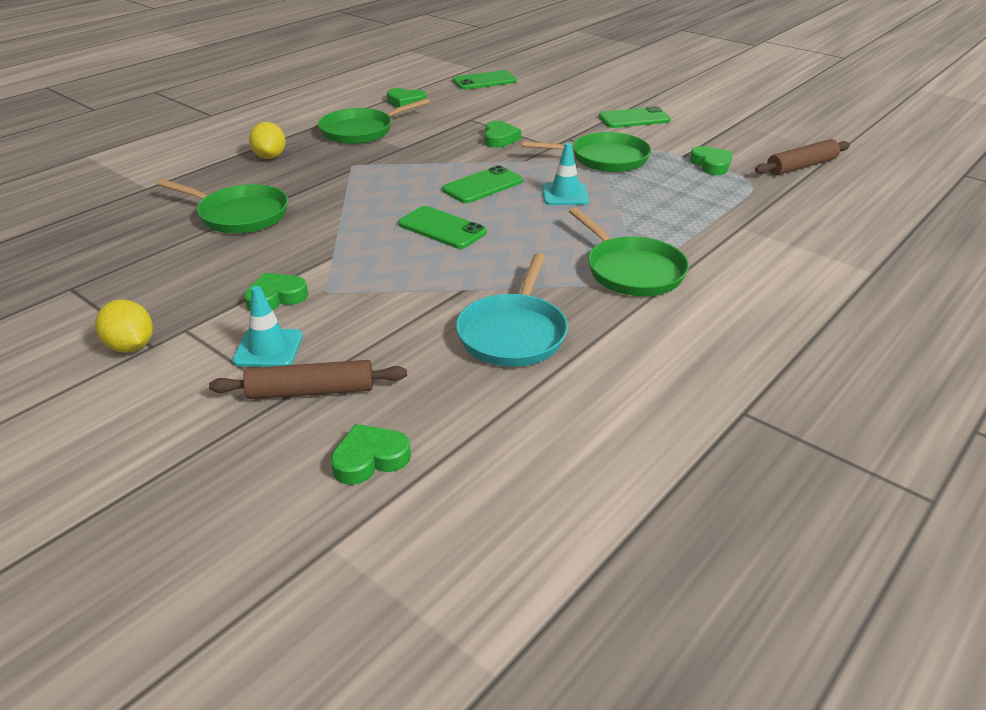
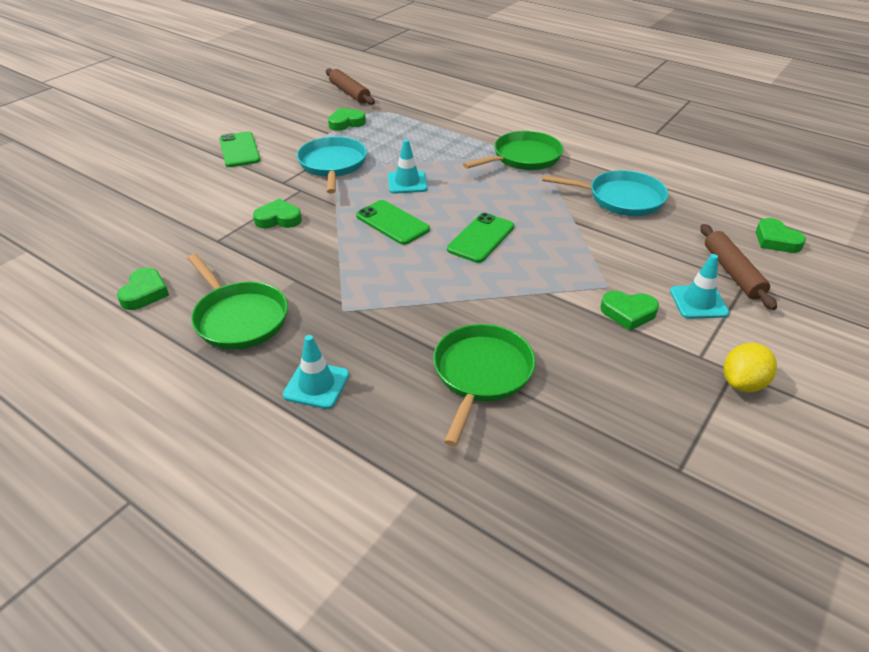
camera: 95 degrees left, 5 degrees up
(270, 157) = (316, 385): yellow lemon -> turquoise traffic cone
(276, 297) = (628, 313): green heart -> green heart turned 45 degrees counterclockwise
(484, 81) = (87, 238): green phone -> none
(604, 159) = (333, 165): green pan -> turquoise pan

